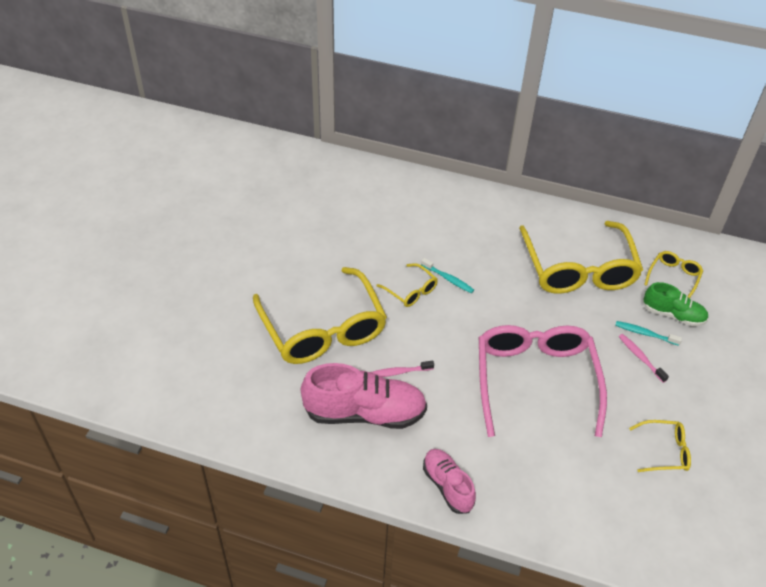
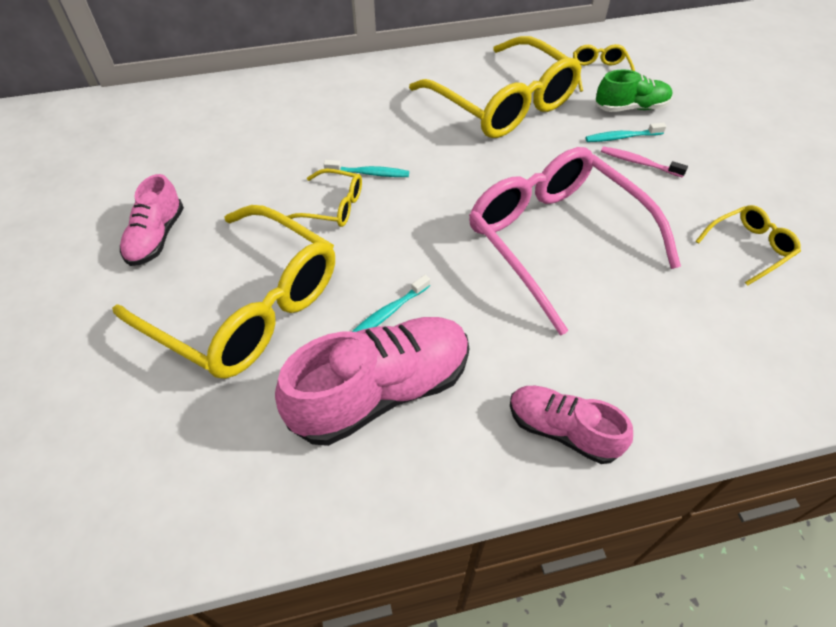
camera: 30 degrees left, 5 degrees up
(298, 262) = (157, 237): none -> pink shoe
(398, 372) = (388, 313): pink toothbrush -> turquoise toothbrush

